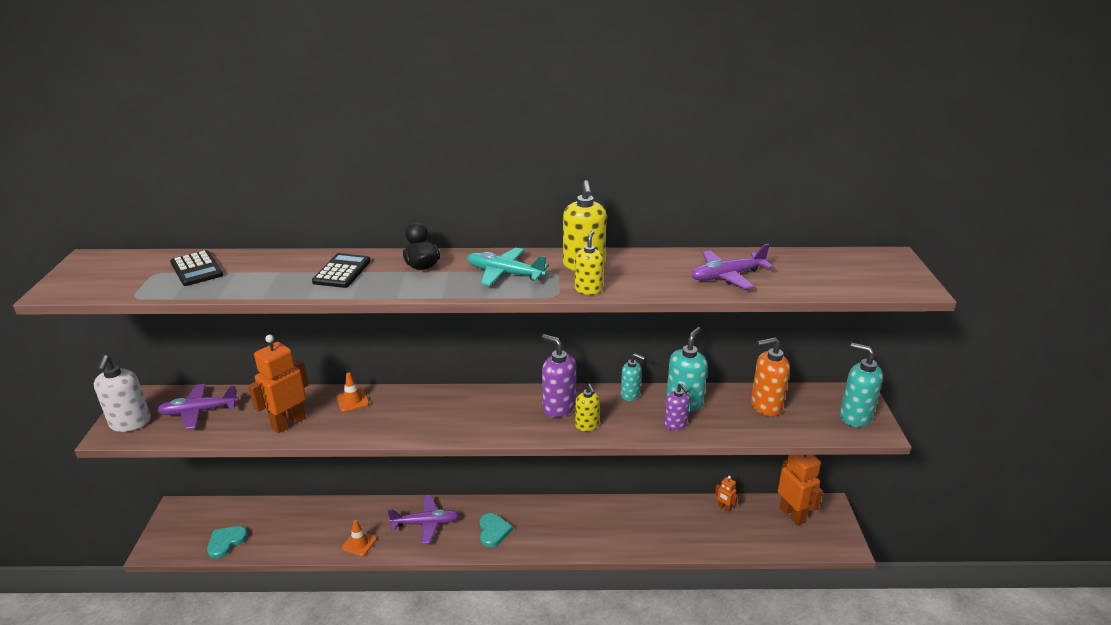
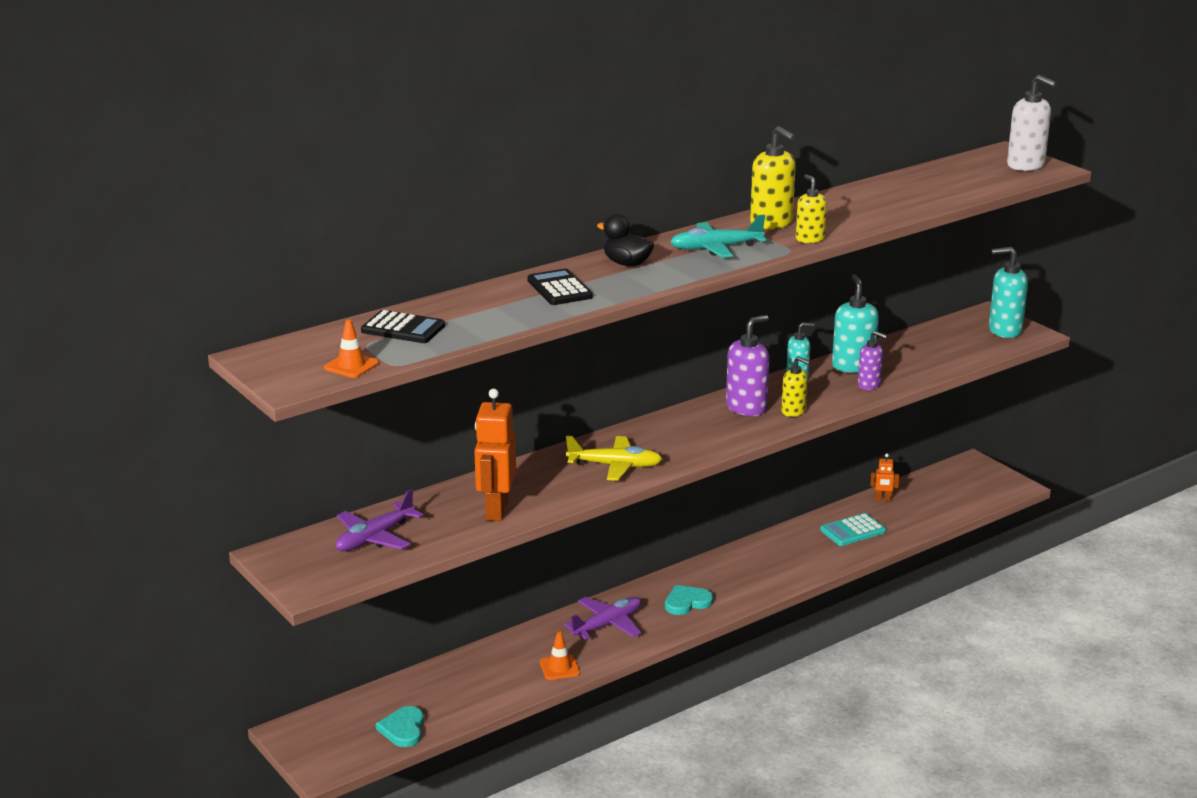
camera: 35 degrees left, 5 degrees down
(130, 423) = (313, 573): white soap dispenser -> white soap dispenser (1026, 165)
(353, 400) = (531, 472): orange traffic cone -> orange traffic cone (351, 366)
(406, 419) = (615, 466): none -> yellow plane
(493, 531) = (687, 602): turquoise heart -> turquoise heart turned 75 degrees counterclockwise
(558, 407) = (746, 408): purple soap dispenser -> purple soap dispenser turned 135 degrees clockwise
(672, 526) = (852, 531): none -> turquoise calculator
(727, 276) = (903, 199): purple plane -> none
(765, 405) = (924, 346): orange soap dispenser -> none
(792, 514) = (948, 481): orange robot -> none

